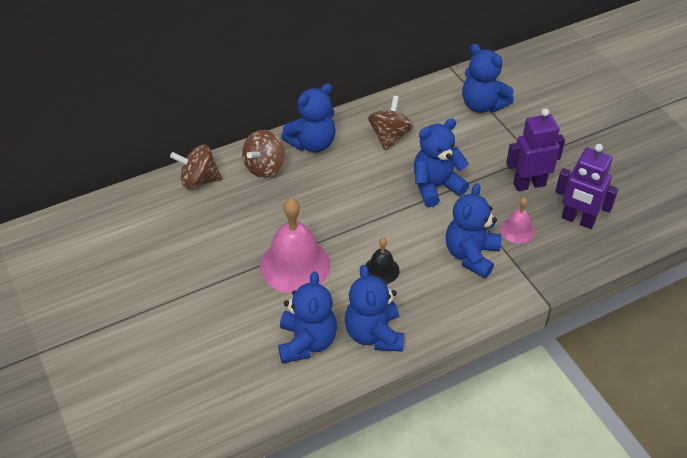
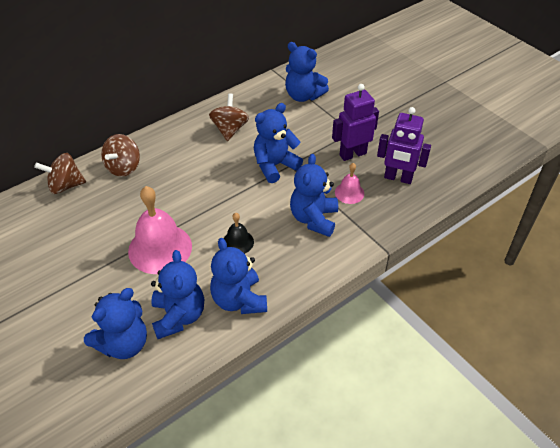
camera: 10 degrees left, 0 degrees up
(312, 143) = (163, 143): blue teddy bear -> blue teddy bear (123, 343)

